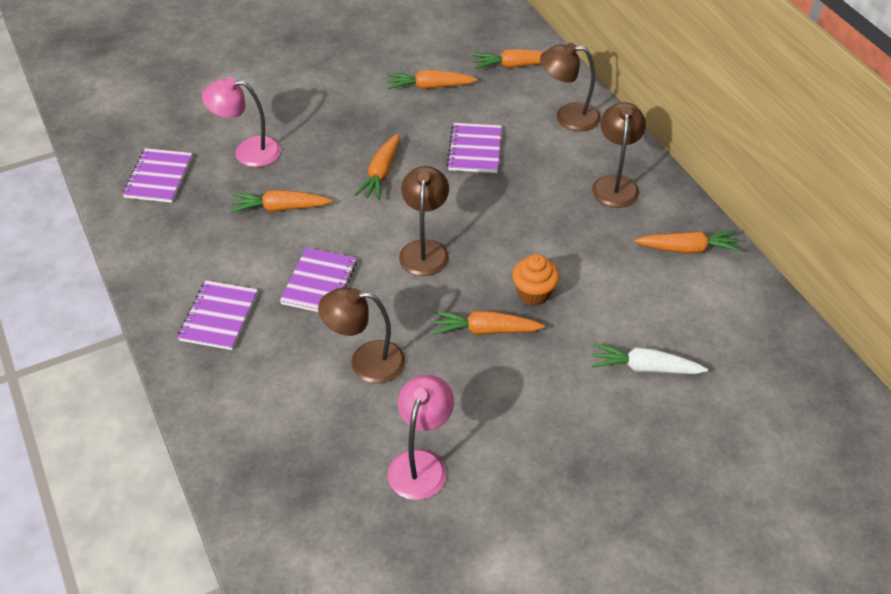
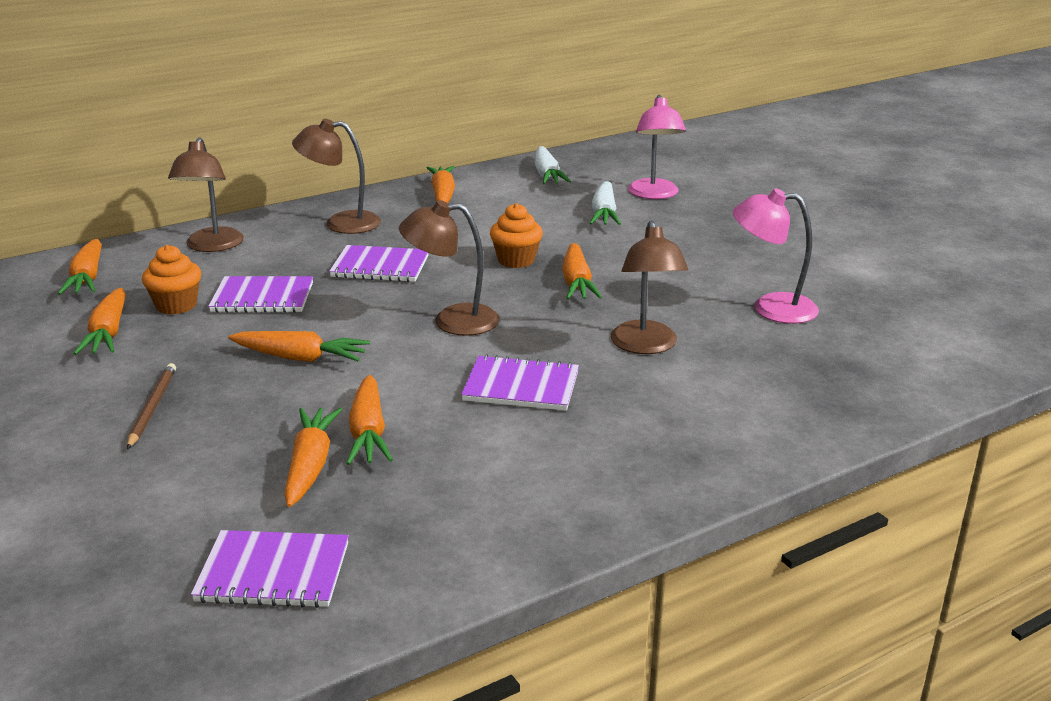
camera: 95 degrees left, 20 degrees down
(219, 317) = (602, 459): purple notebook -> purple notebook (380, 266)
(247, 151) = (221, 479): pink lamp -> pink lamp (654, 194)
(251, 185) = (310, 465): none -> orange carrot
(331, 117) = (152, 408): none -> brown pencil
(467, 111) = (176, 305): none -> orange cupcake
(752, 331) = (547, 175): none -> white carrot

